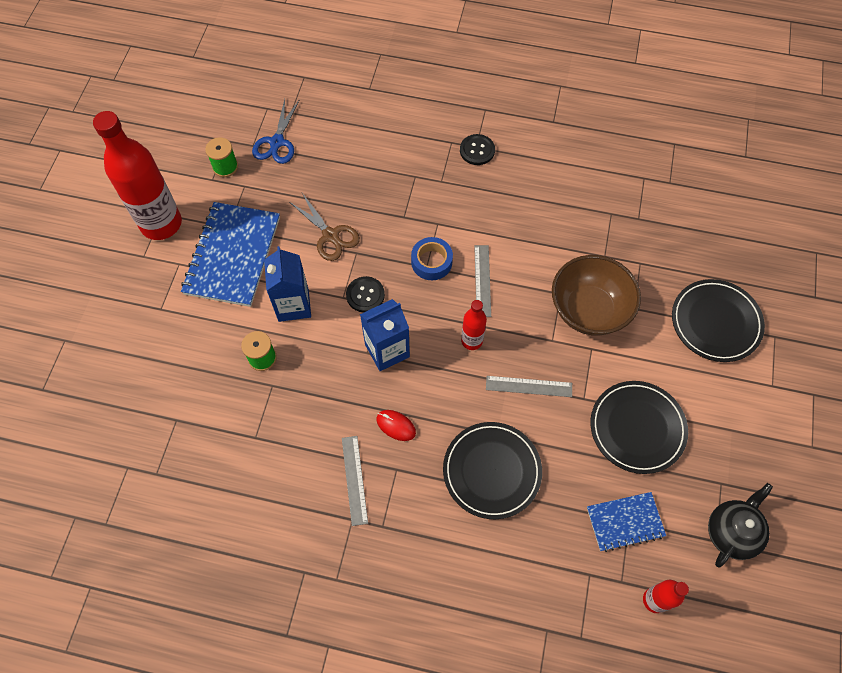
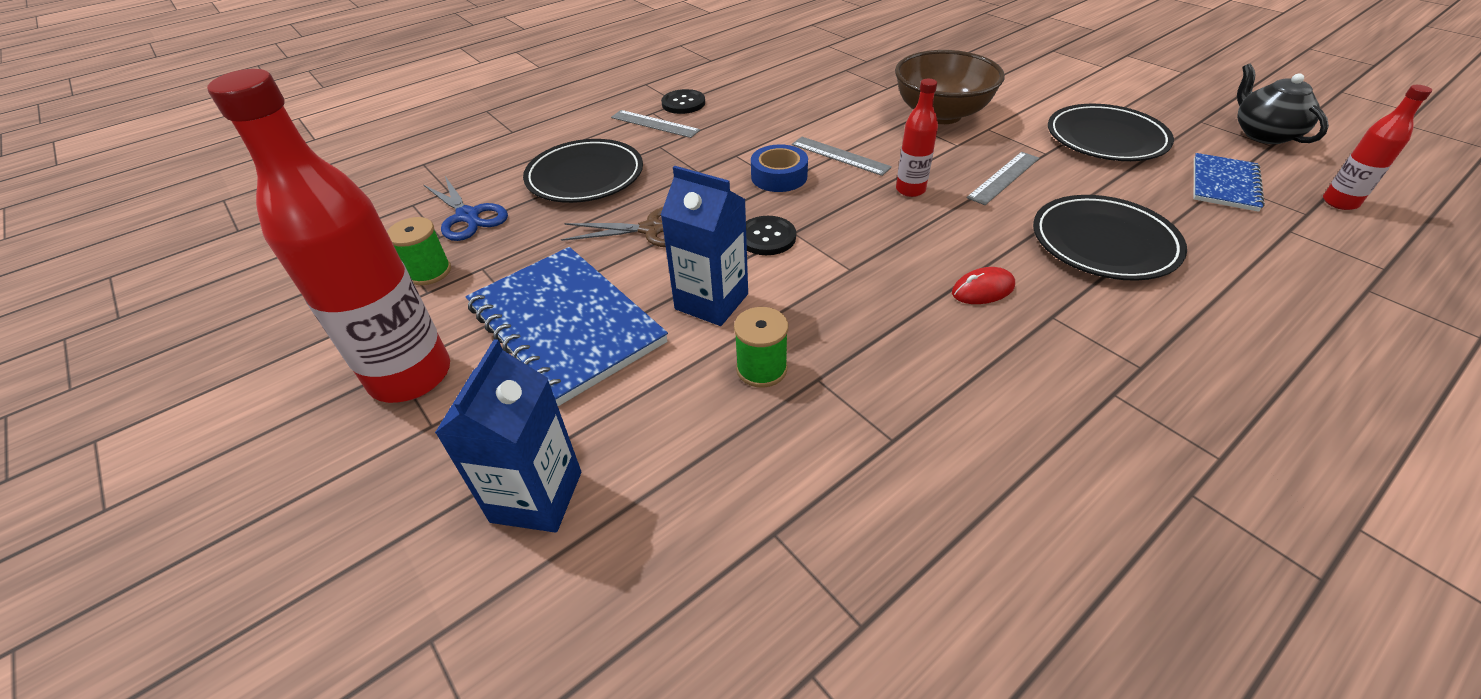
camera: 50 degrees left, 20 degrees down
(354, 480) = (1045, 362): grey ruler -> grey ruler (654, 124)
(387, 350) = (863, 252): blue carton -> blue carton (536, 496)
(715, 322) = (1015, 66): black plate -> black plate (585, 176)

